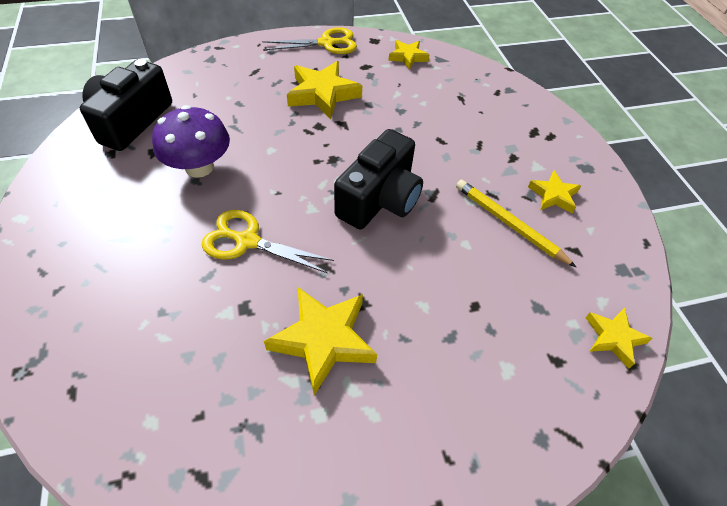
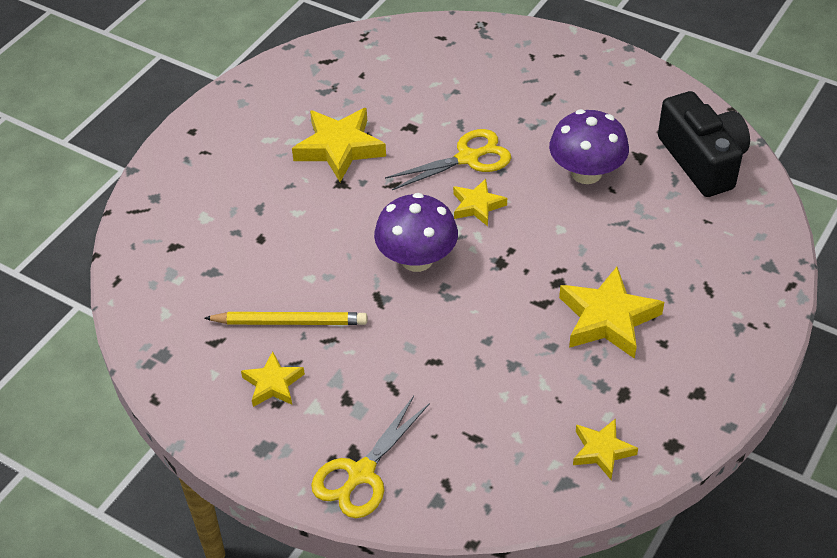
camera: 140 degrees right, 5 degrees down
(326, 43) = (709, 390): yellow scissors -> yellow scissors (361, 474)
(380, 199) = (417, 259): black camera -> purple mushroom
(613, 338) = (141, 290): yellow star -> yellow star (477, 206)

